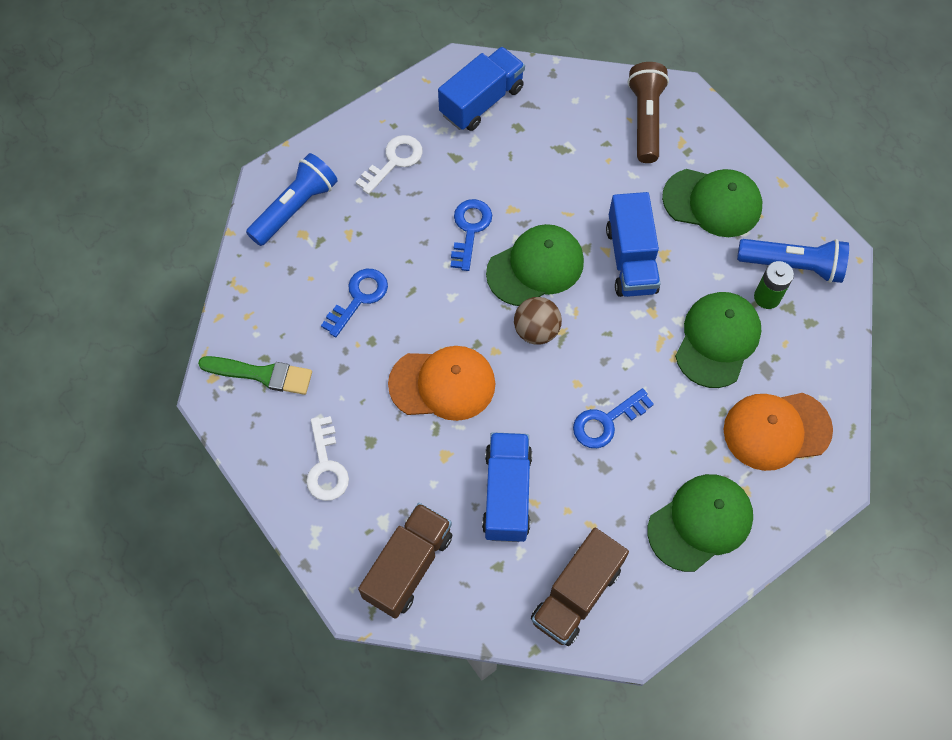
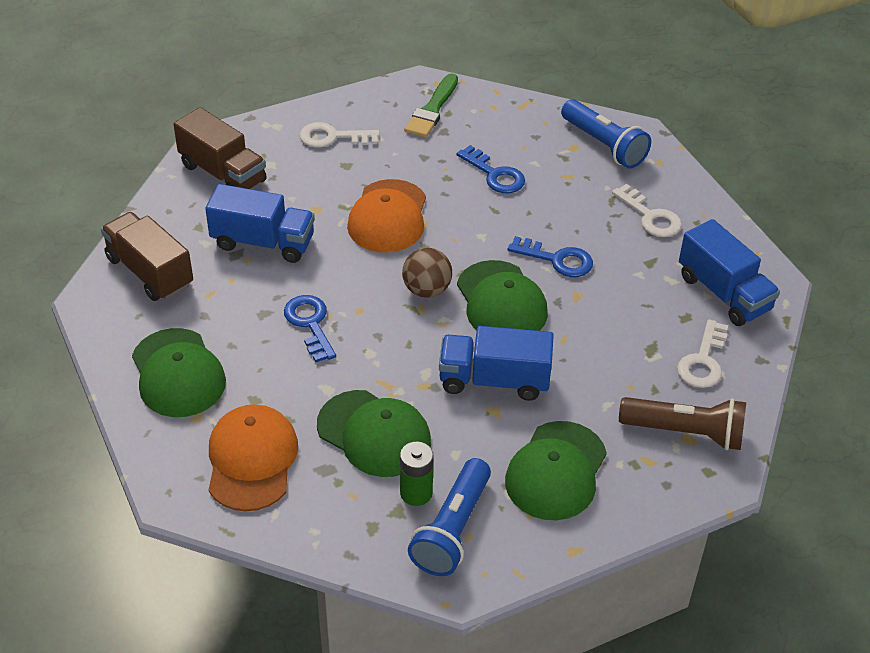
camera: 100 degrees right, 20 degrees down
(565, 112) = (703, 361): none -> white key

